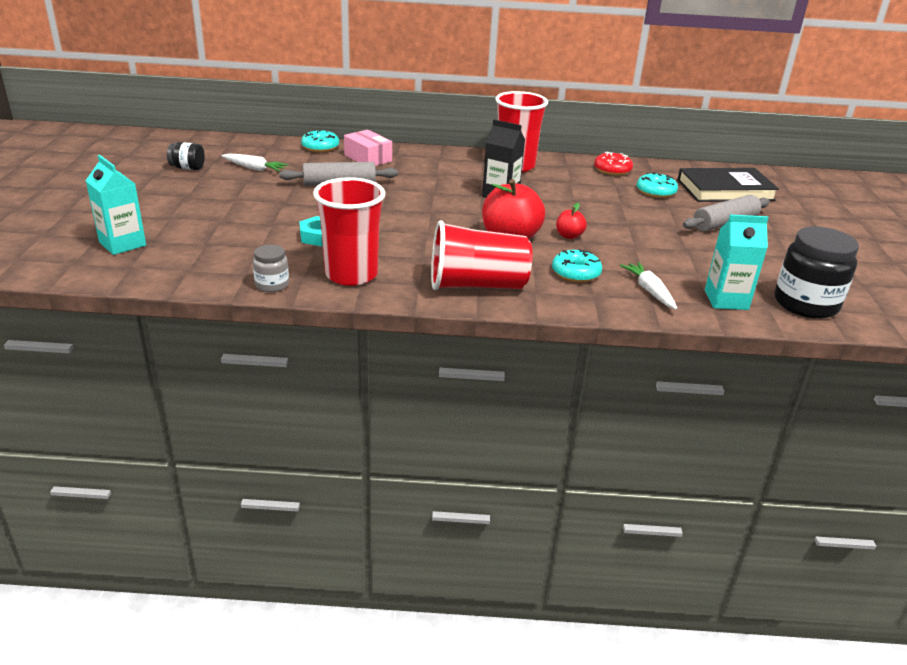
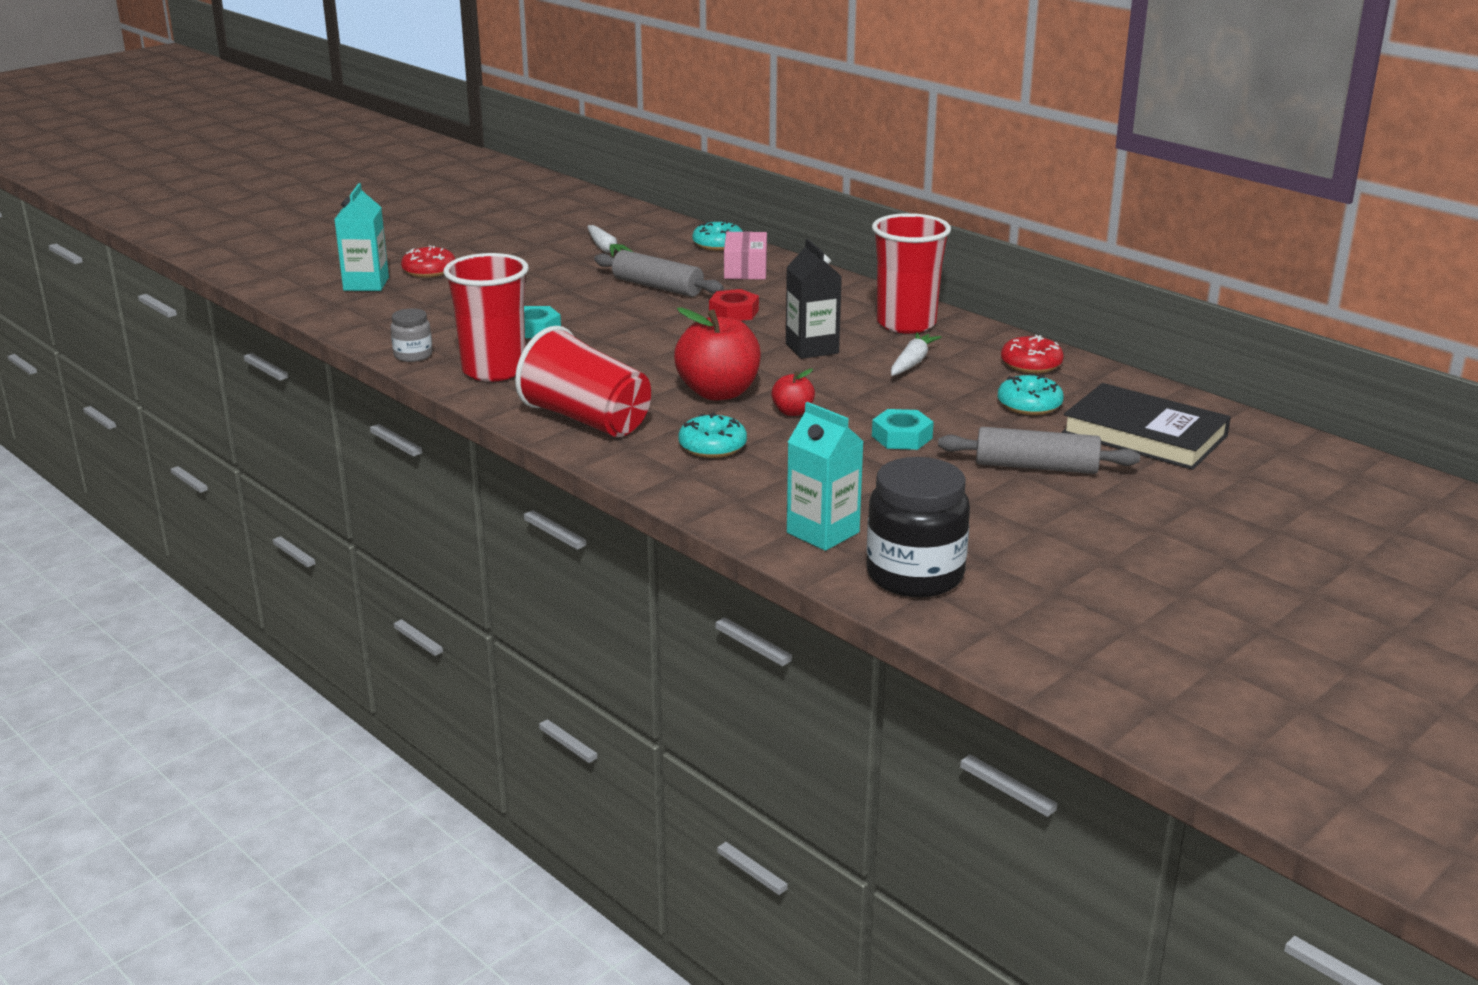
camera: 45 degrees right, 5 degrees down
(155, 219) = (429, 271): none -> red donut
(187, 168) = (545, 232): black jar -> none
(416, 187) = (734, 312): none -> red nut
(644, 230) = (902, 437): none -> turquoise nut
(649, 291) = (753, 491): white carrot -> white carrot (912, 362)

